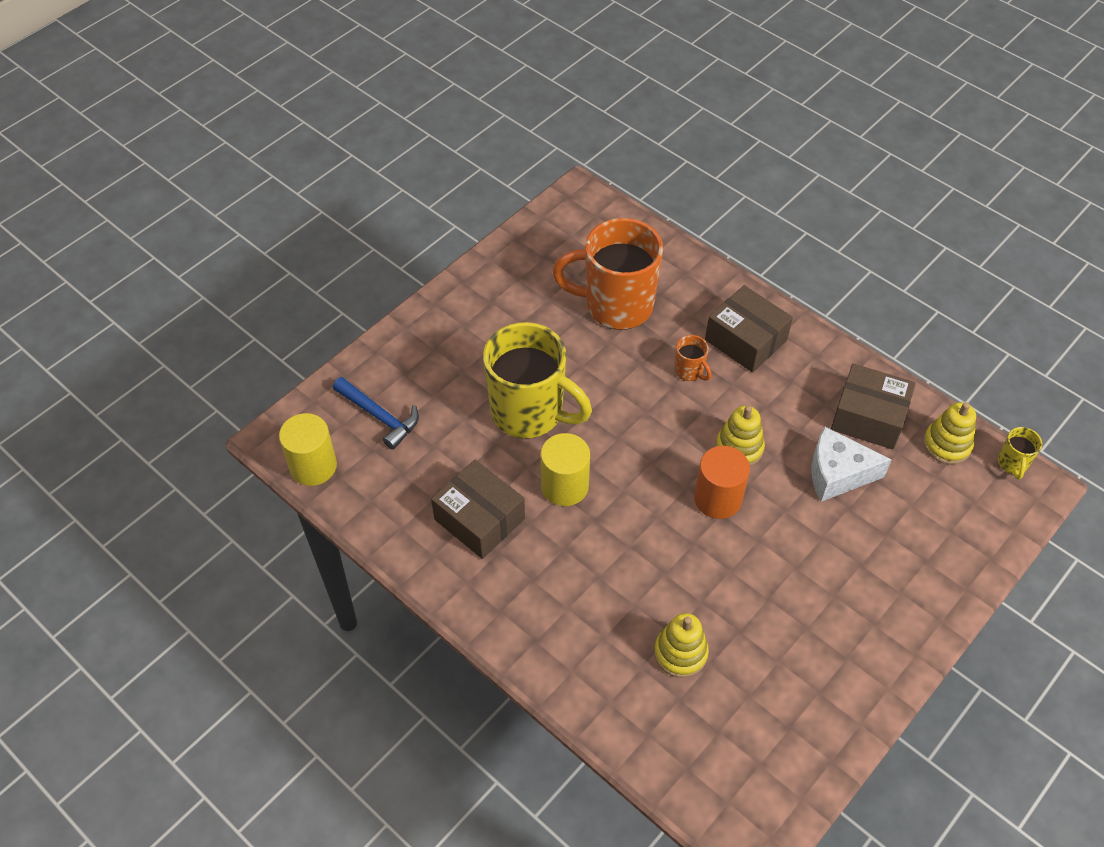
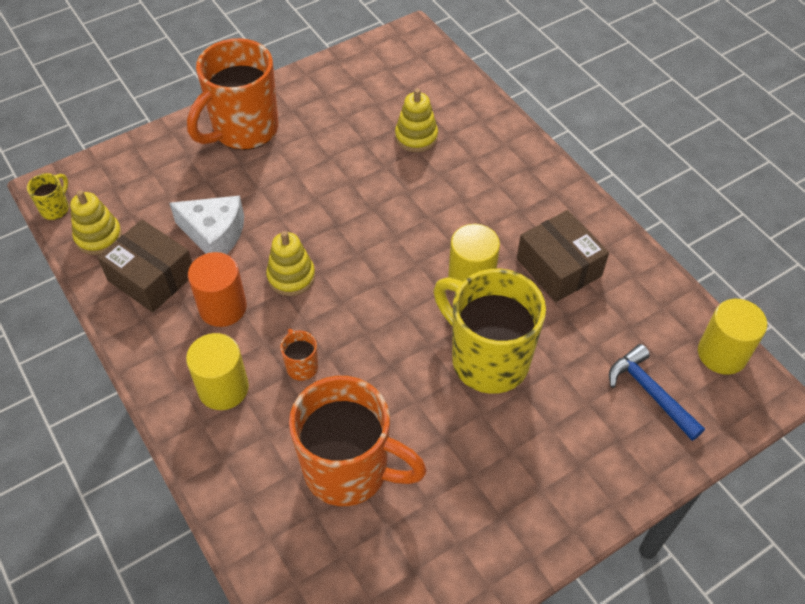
camera: 165 degrees left, 0 degrees up
(718, 498) = (333, 237): orange cylinder -> orange cylinder (222, 307)
(745, 340) = (223, 388): brown box -> yellow cylinder
(885, 611) = (244, 130): none -> orange mug

